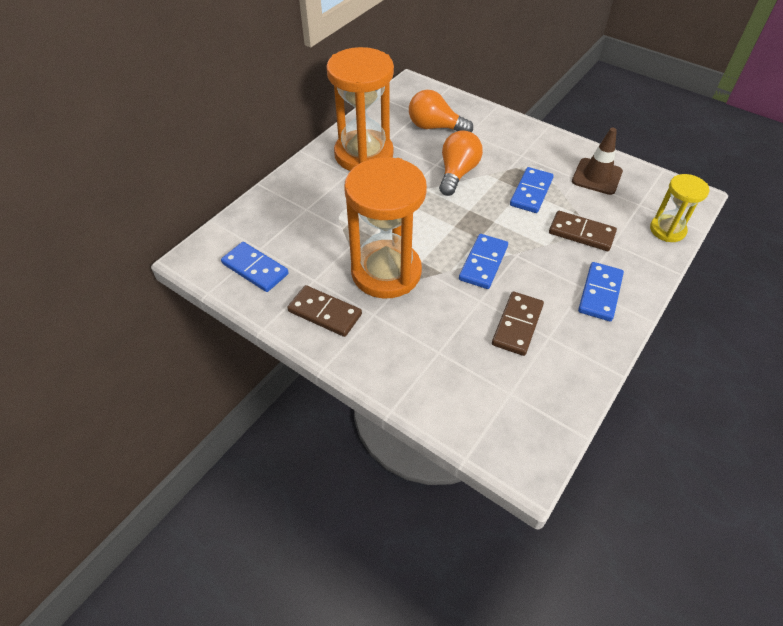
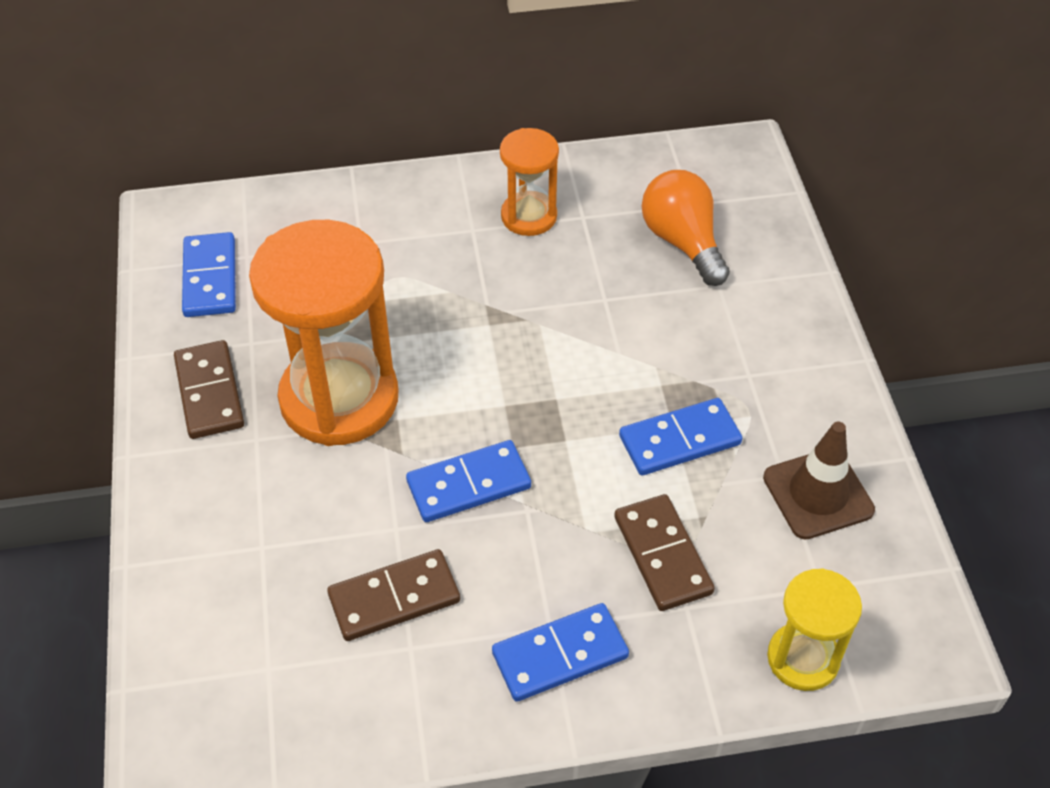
camera: 45 degrees right, 0 degrees up
(364, 154) = (529, 216): orange hourglass -> orange hourglass, size x0.53
(457, 173) = (615, 334): orange light bulb -> none

